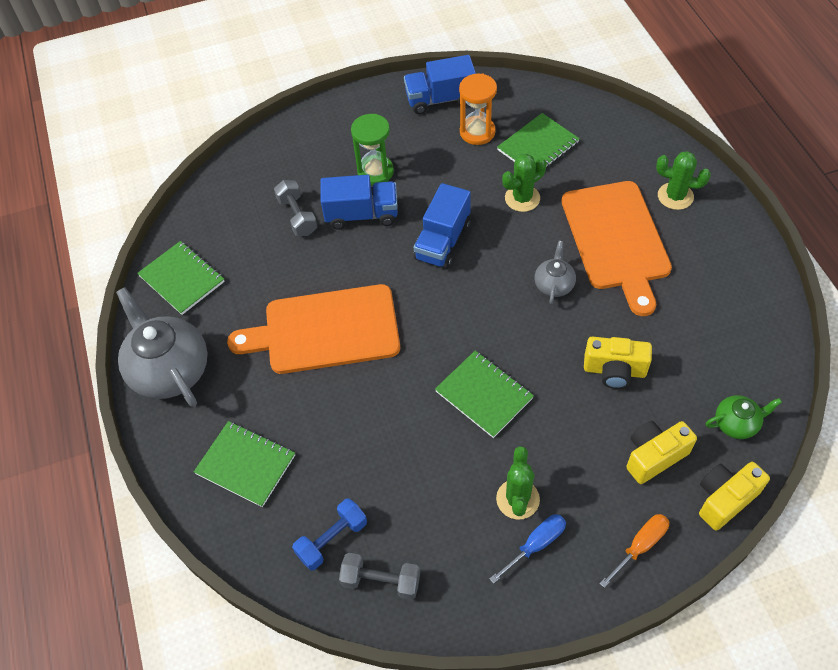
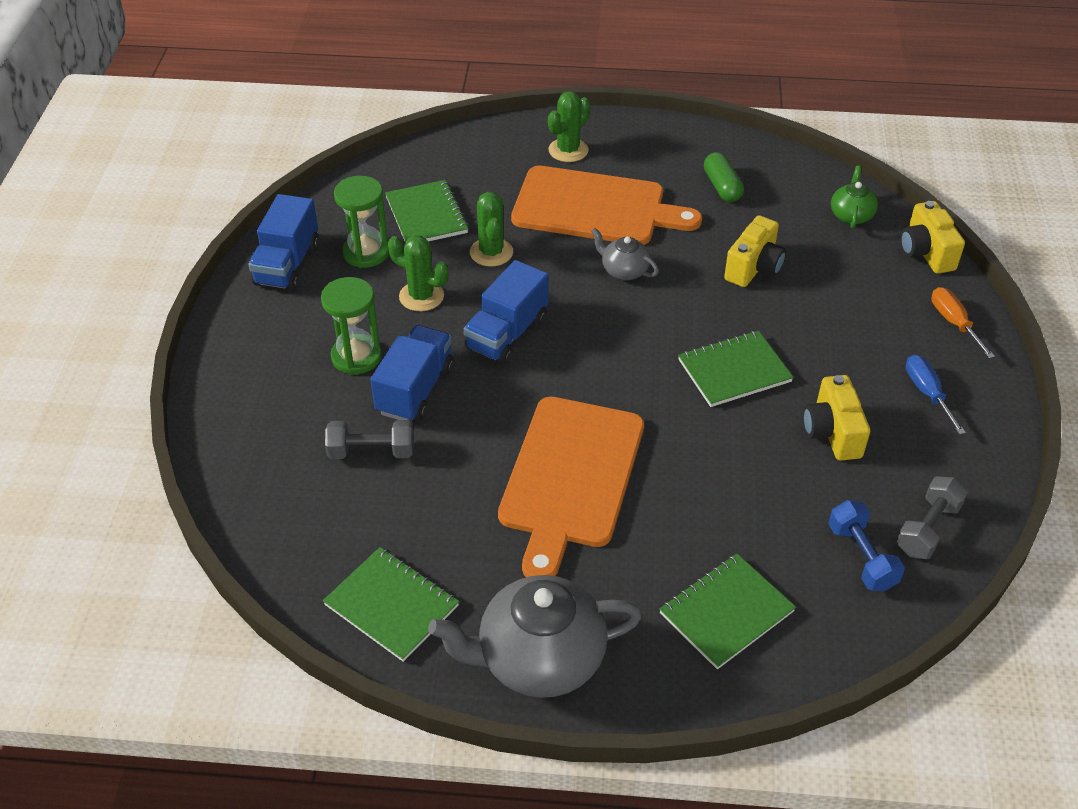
camera: 70 degrees left, 10 degrees down
(182, 279) = (391, 605): green notebook -> green notebook turned 60 degrees clockwise
(443, 241) = (507, 334): blue truck -> blue truck turned 75 degrees clockwise
(477, 132) = (366, 252): orange hourglass -> green hourglass
(517, 499) = (871, 388): green cactus -> green cactus (421, 296)
(654, 456) = (863, 278): yellow camera -> yellow camera (832, 432)
(705, 314) = (722, 187): none -> green capsule

